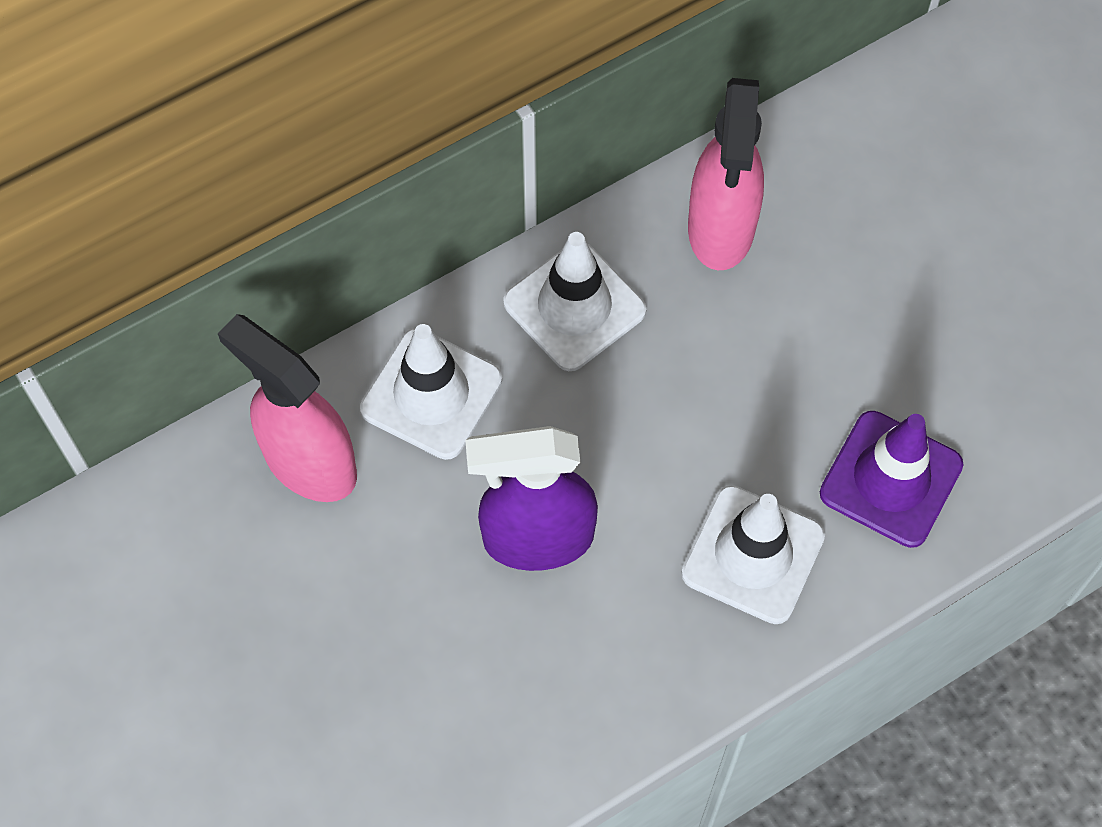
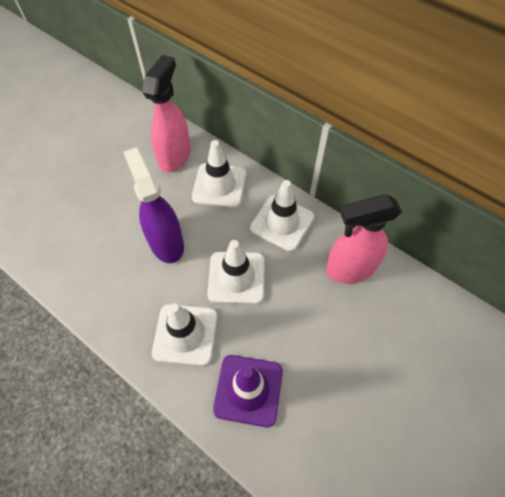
camera: 70 degrees right, 5 degrees down
(667, 430) = (236, 277): none -> white traffic cone

